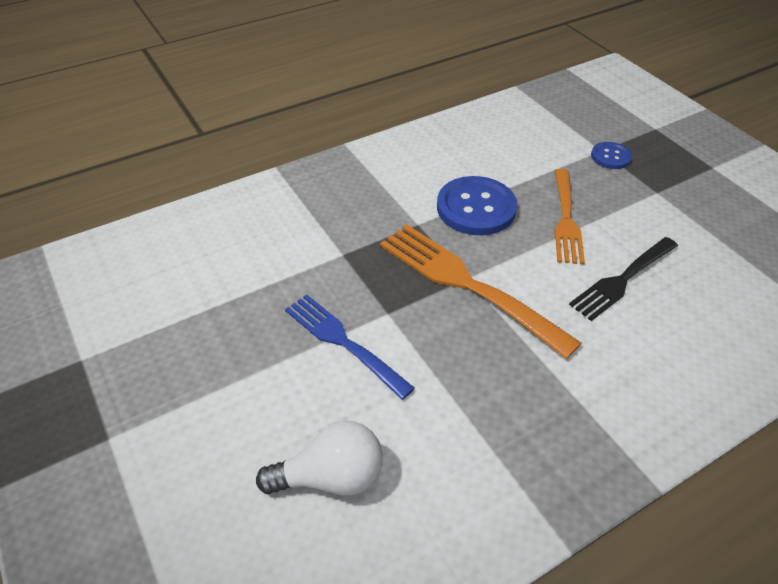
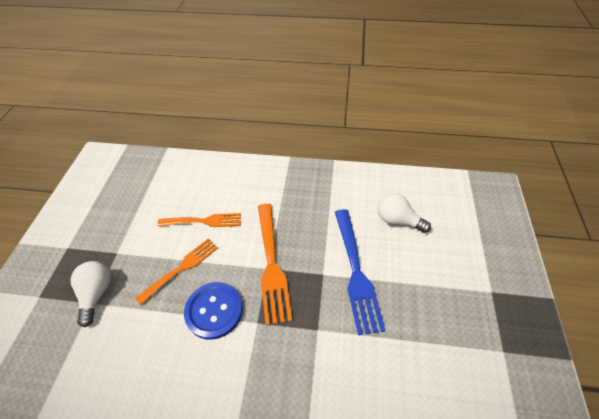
camera: 140 degrees left, 5 degrees up
(343, 342) = (356, 272): blue fork -> blue fork, size x1.50
(610, 157) = (97, 294): blue button -> white light bulb
(622, 279) = (203, 221): black fork -> orange fork

